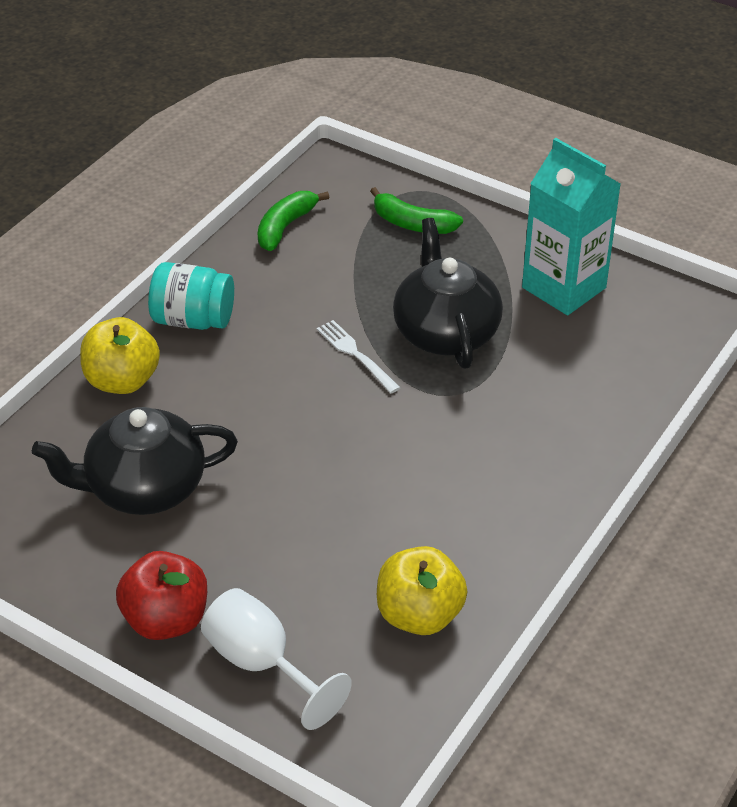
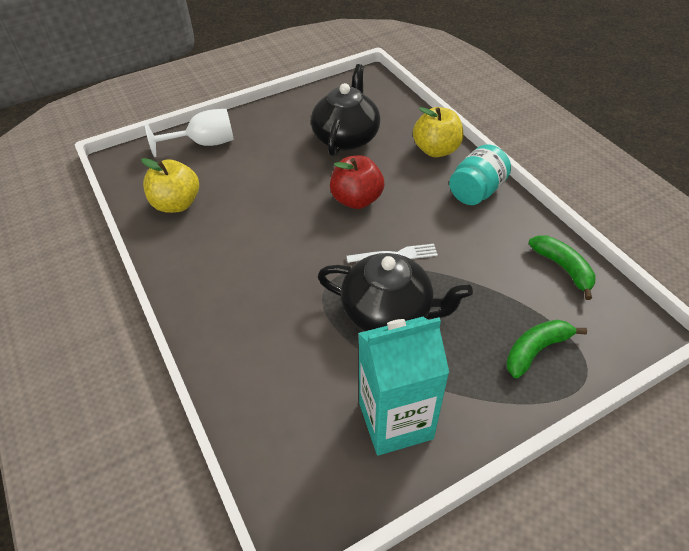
camera: 120 degrees right, 5 degrees up
(166, 620) = (257, 123): red apple -> red apple (356, 200)

